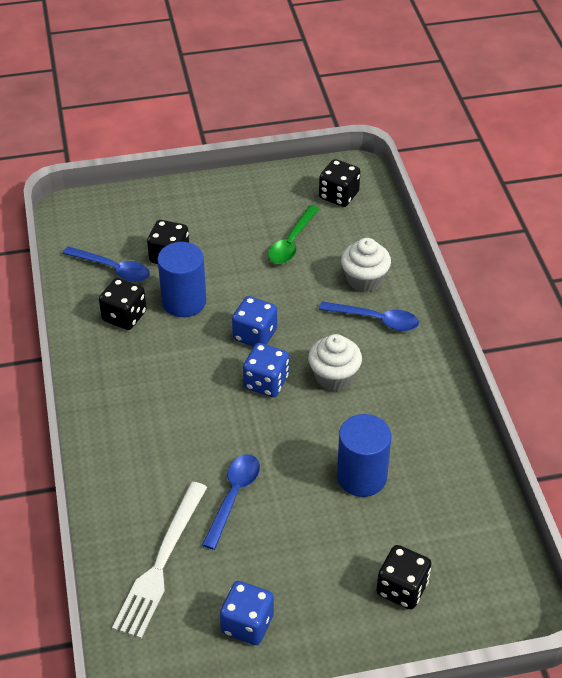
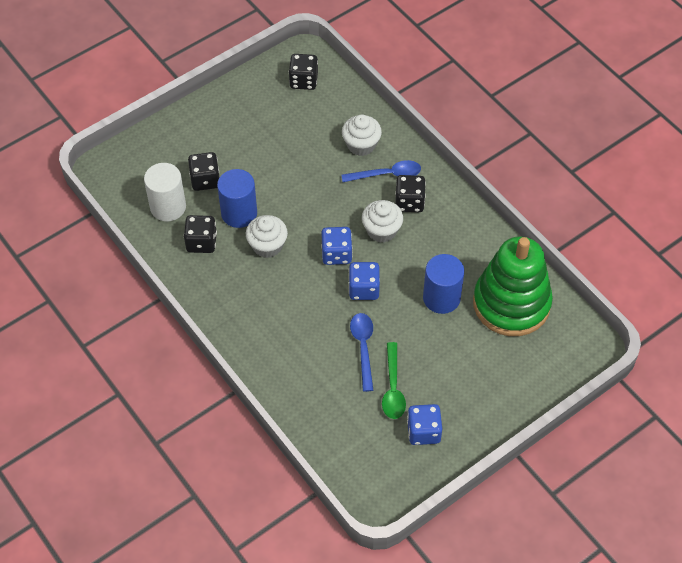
camera: 25 degrees left, 10 degrees up
(112, 269) = (168, 207): blue spoon -> white cylinder
(161, 563) = (342, 415): white fork -> none
(193, 345) = (267, 245): none -> white cupcake
(255, 335) = (307, 220): blue dice -> blue dice (364, 289)
(292, 242) = (291, 133): green spoon -> green spoon (393, 388)
(402, 588) = (509, 365): black dice -> black dice (409, 202)
(445, 516) = (511, 303): none -> green stacking toy

